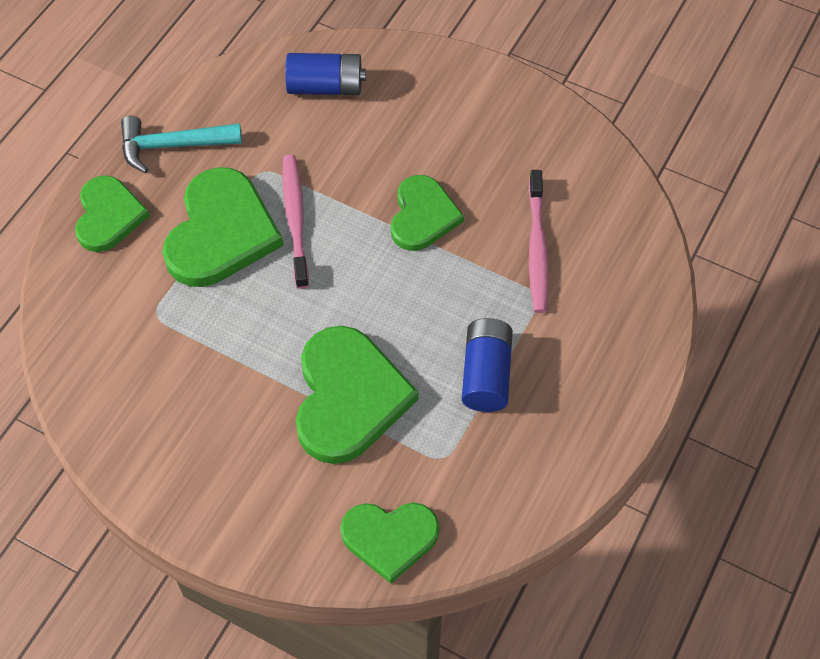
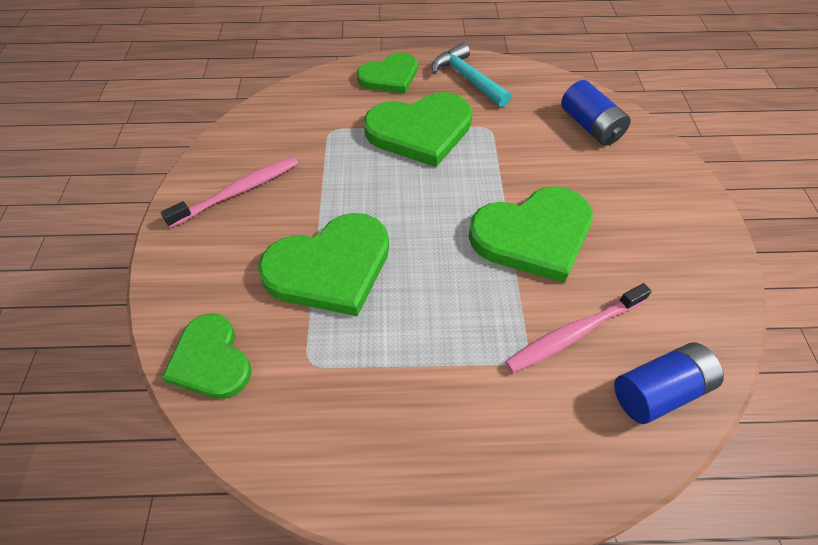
camera: 60 degrees right, 5 degrees down
(295, 219) = (464, 163): pink toothbrush -> pink toothbrush (238, 191)
(423, 216) = (533, 235): green heart -> green heart, size x1.57
(486, 374) = (414, 356): blue battery -> blue battery (659, 391)

